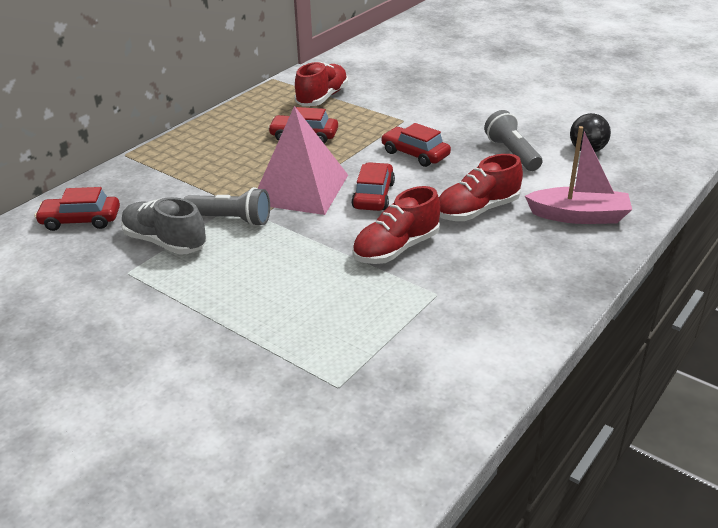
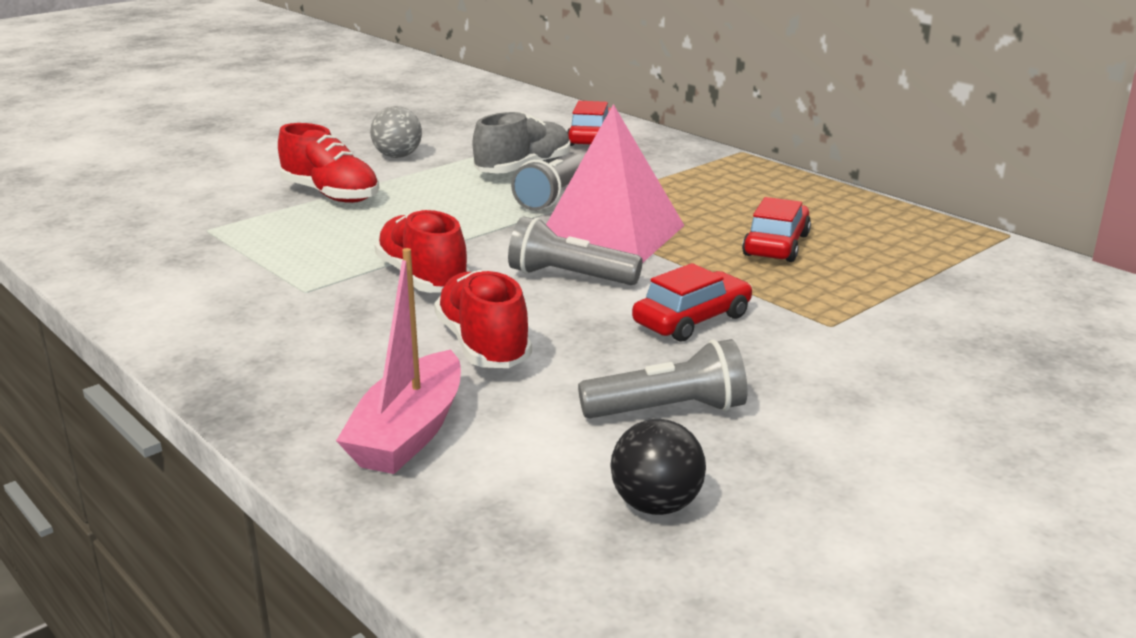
camera: 100 degrees right, 10 degrees down
(125, 319) = (397, 156): none -> grey ball
(322, 98) = (928, 266): red shoe -> red shoe (330, 194)
(373, 195) = (569, 277): red car -> grey flashlight

